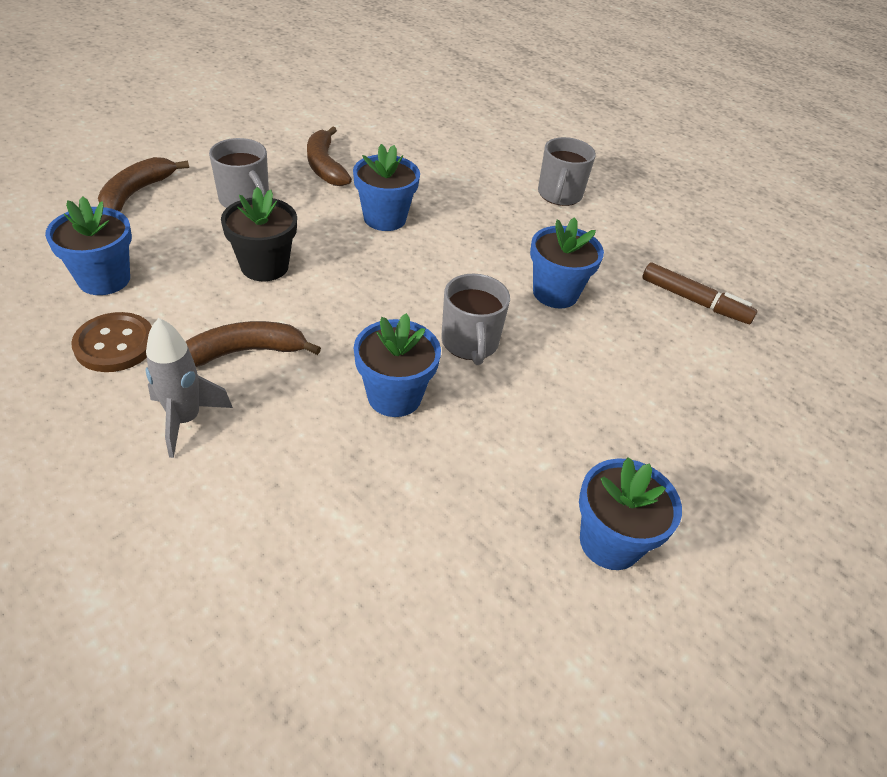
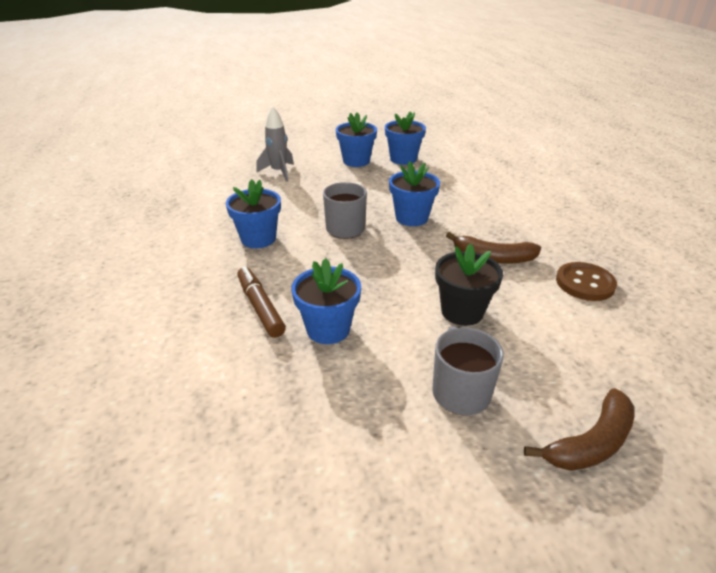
camera: 145 degrees left, 10 degrees down
(104, 279) = (605, 336): blue flower pot -> blue flower pot (403, 159)
(185, 420) = (535, 235): grey rocket -> grey rocket (279, 172)
(325, 166) = (342, 422): brown banana -> none
(559, 195) = (139, 308): grey mug -> none
(694, 301) = (177, 213): brown marker -> brown marker (260, 307)

